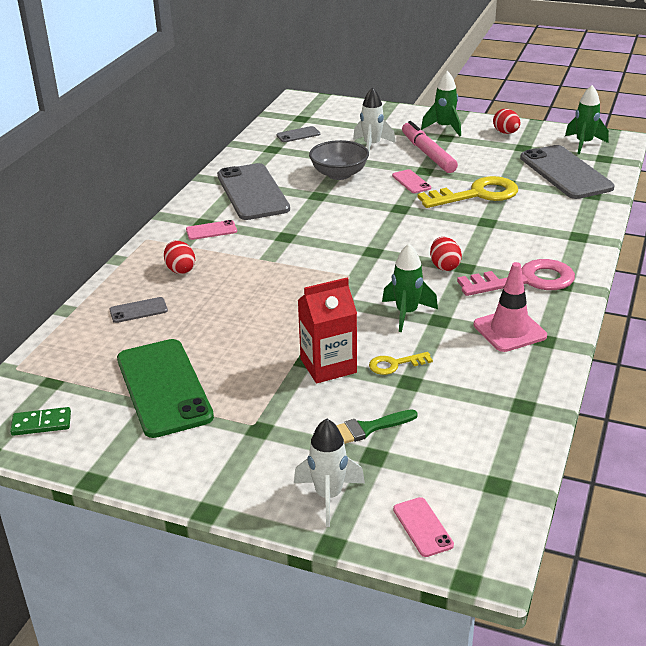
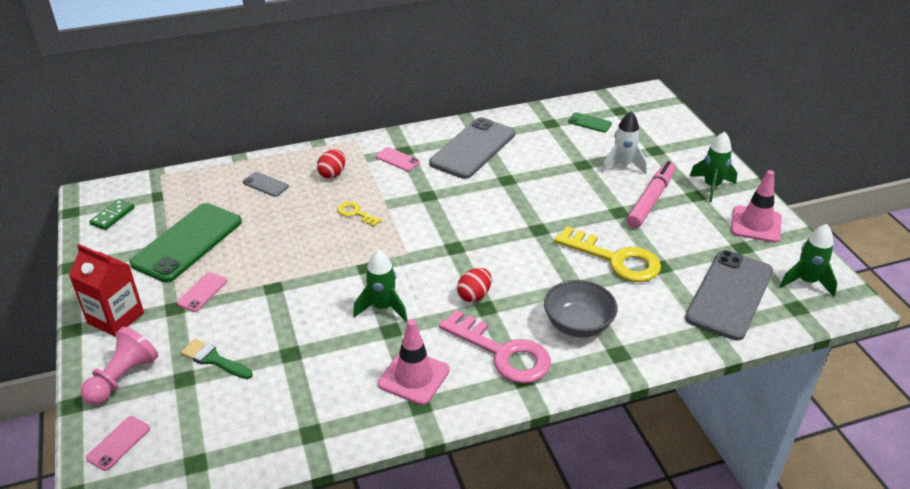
camera: 50 degrees right, 5 degrees up
(41, 423) = (112, 216): green domino -> green domino turned 75 degrees clockwise
(298, 135) = (589, 123): grey phone -> green phone
(328, 366) = (275, 302): red carton -> red carton (115, 318)
(328, 496) = (122, 378): white rocket -> pink pawn
(339, 174) = (553, 173): grey bowl -> grey bowl (578, 324)
(395, 364) = (306, 335): yellow key -> yellow key (356, 213)
(411, 182) = (590, 214): pink phone -> pink phone (202, 292)
(506, 133) = (756, 224): red egg -> pink traffic cone

